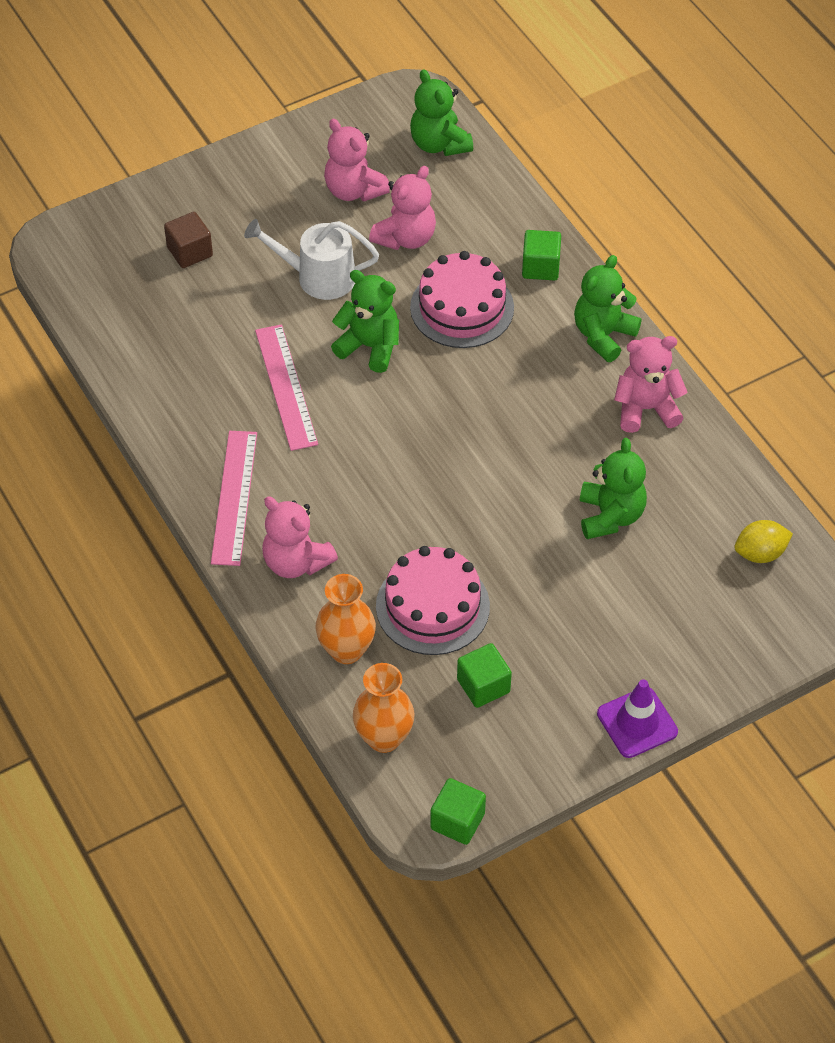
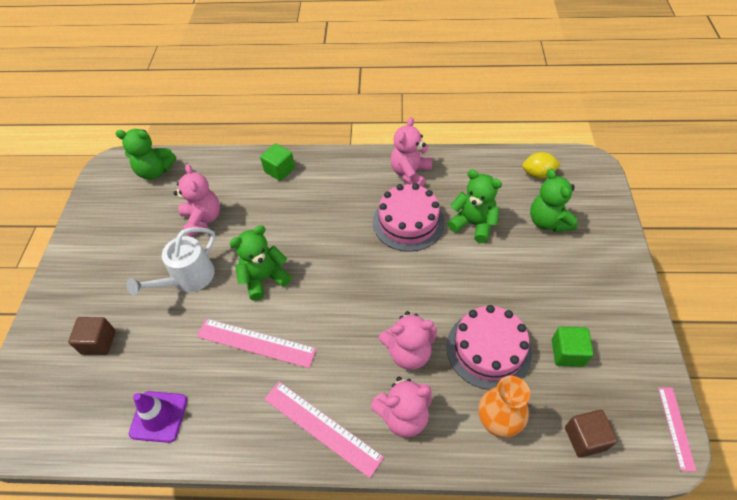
camera: 55 degrees left, 0 degrees up
(354, 190) = (144, 226): pink teddy bear -> pink teddy bear (409, 352)
(384, 738) = (585, 438): orange vase -> brown cube
(457, 821) = (676, 427): green cube -> pink ruler
(462, 307) = (275, 218): pink cake -> pink cake (408, 222)
(603, 335) = (347, 167): green teddy bear -> green teddy bear (548, 222)
(637, 723) = (632, 285): purple traffic cone -> purple traffic cone (159, 416)
(760, 553) = (538, 174): yellow lemon -> yellow lemon turned 75 degrees clockwise

